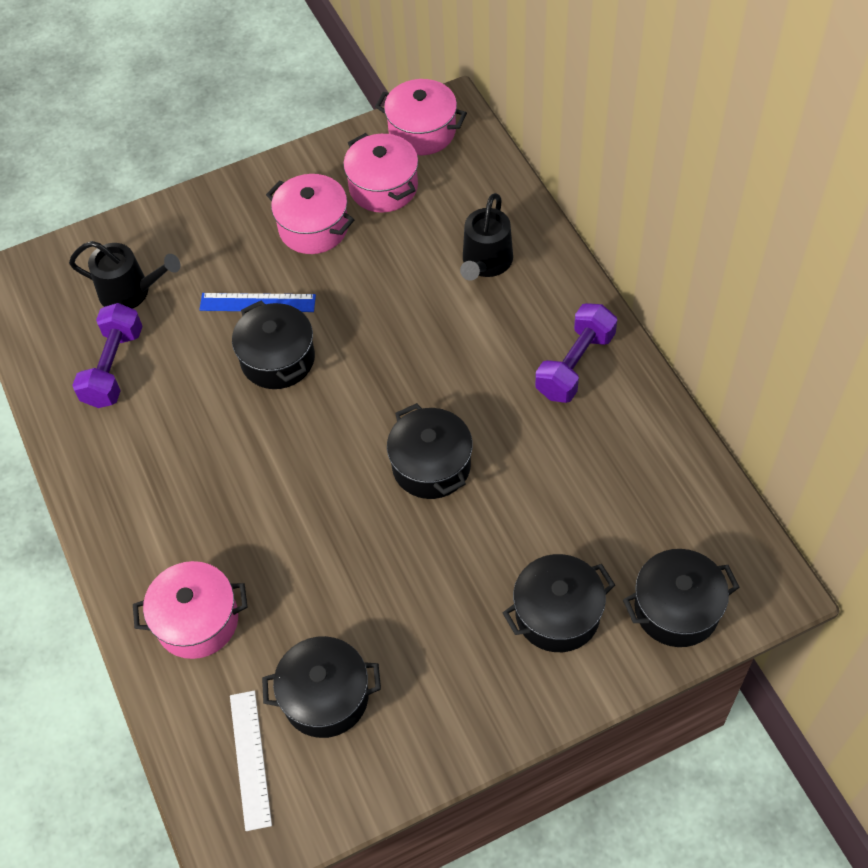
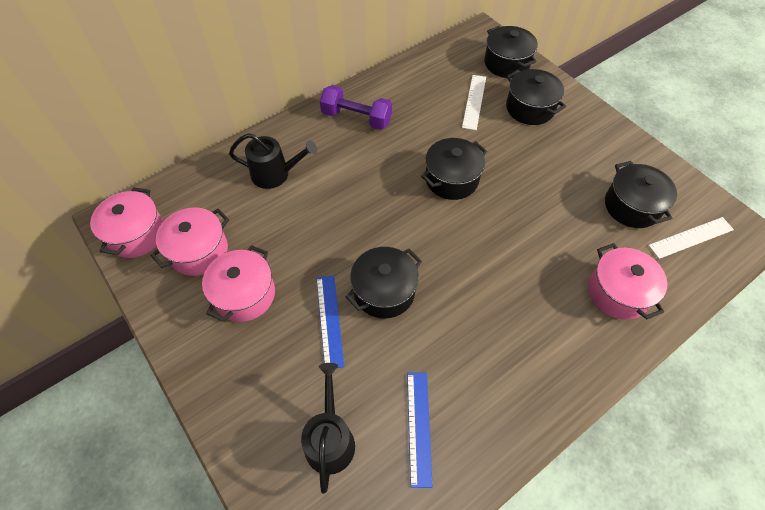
camera: 105 degrees left, 0 degrees up
(113, 367) = (419, 427): purple dumbbell -> blue ruler
(586, 532) = (474, 102): none -> white ruler

